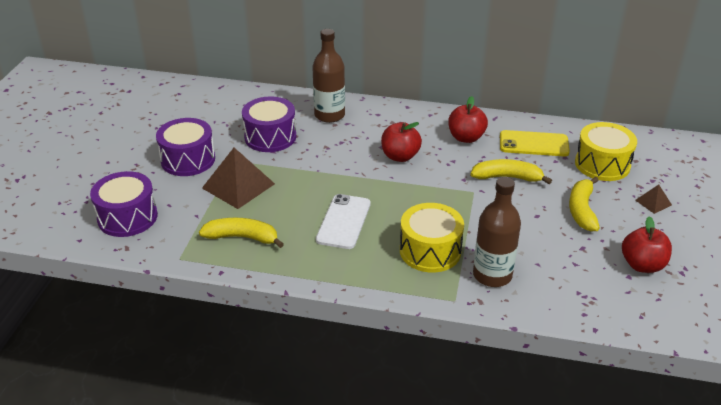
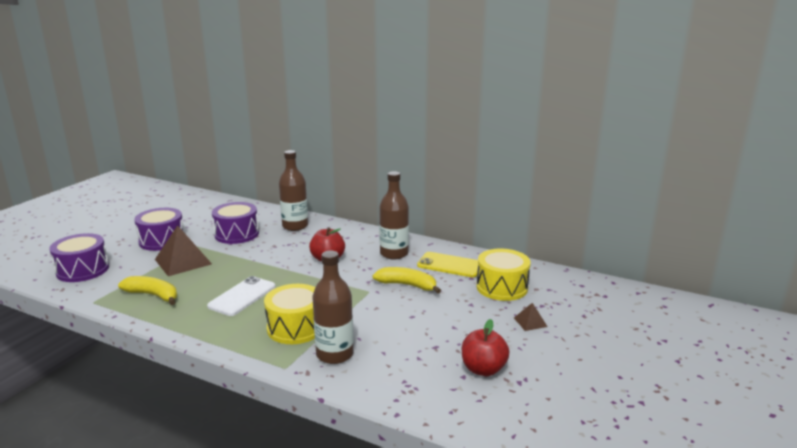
camera: 15 degrees right, 15 degrees down
(466, 138) = (394, 254): red apple -> brown bottle
(582, 210) = (457, 318): yellow banana -> none

